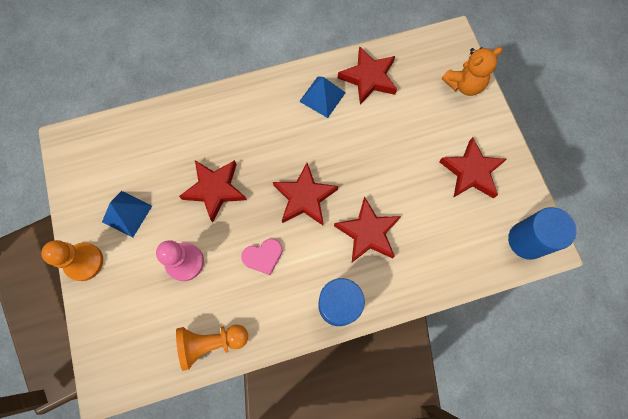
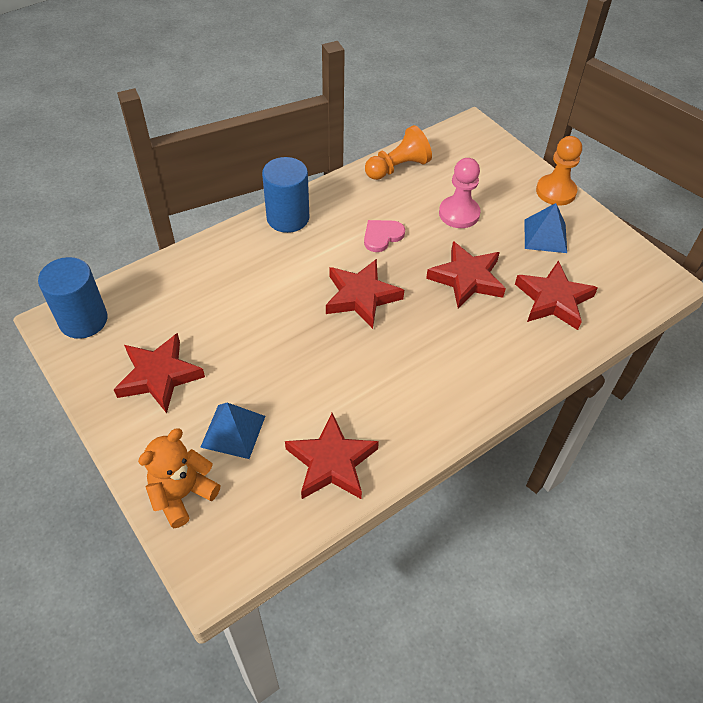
camera: 160 degrees right, 20 degrees down
(322, 97) = (388, 416): blue pyramid -> blue pyramid (233, 431)
(368, 232) = (275, 282): red star -> red star (553, 300)

